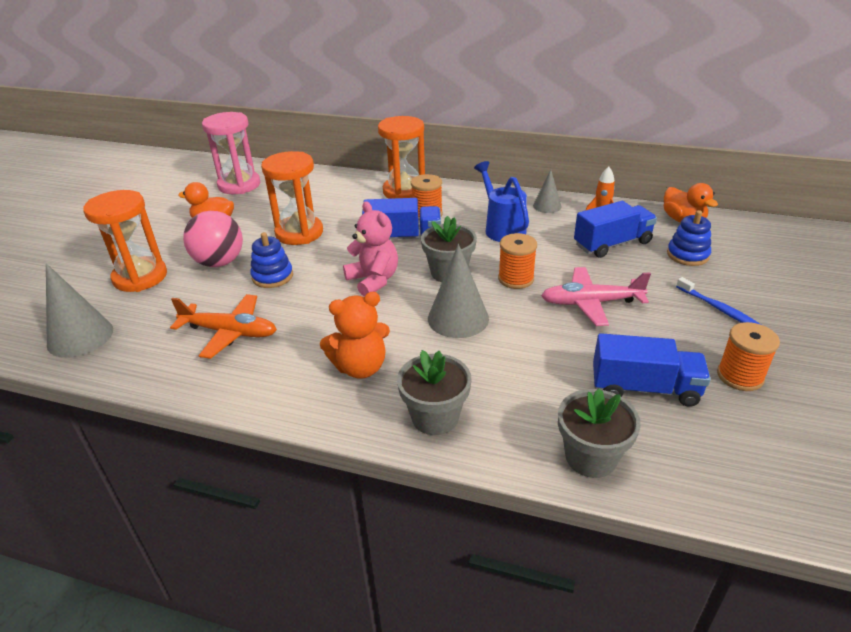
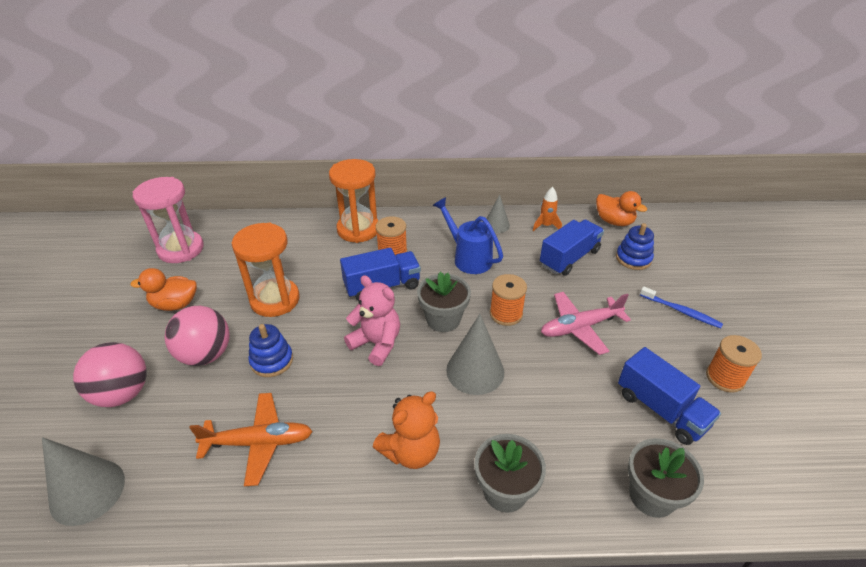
camera: 20 degrees left, 5 degrees up
(140, 277) = (122, 393): orange hourglass -> pink ball
(644, 388) = (661, 409): blue truck -> blue truck turned 60 degrees clockwise

